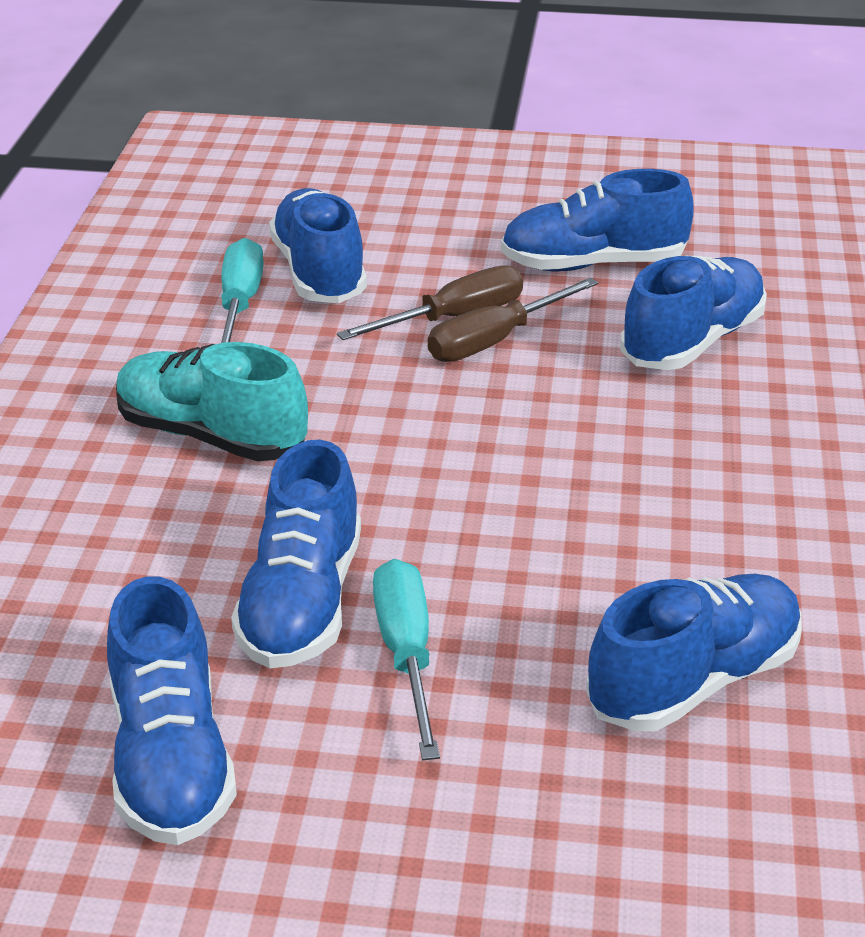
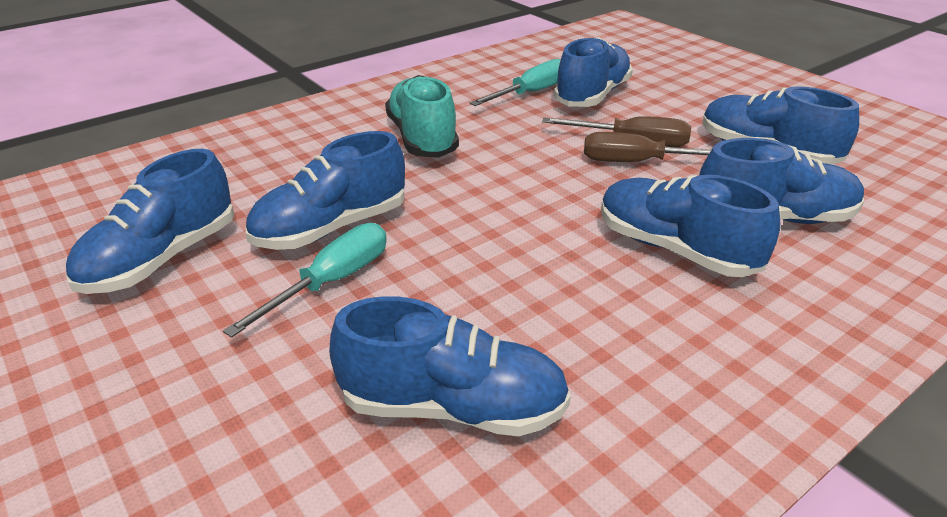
camera: 45 degrees right, 0 degrees up
(657, 423) = (675, 249): none -> blue shoe

